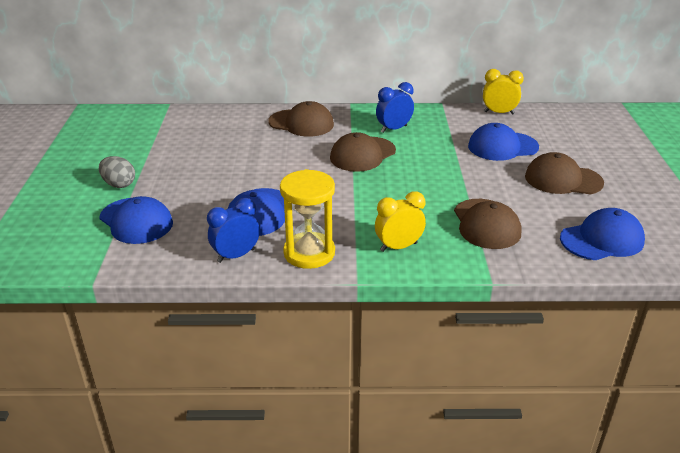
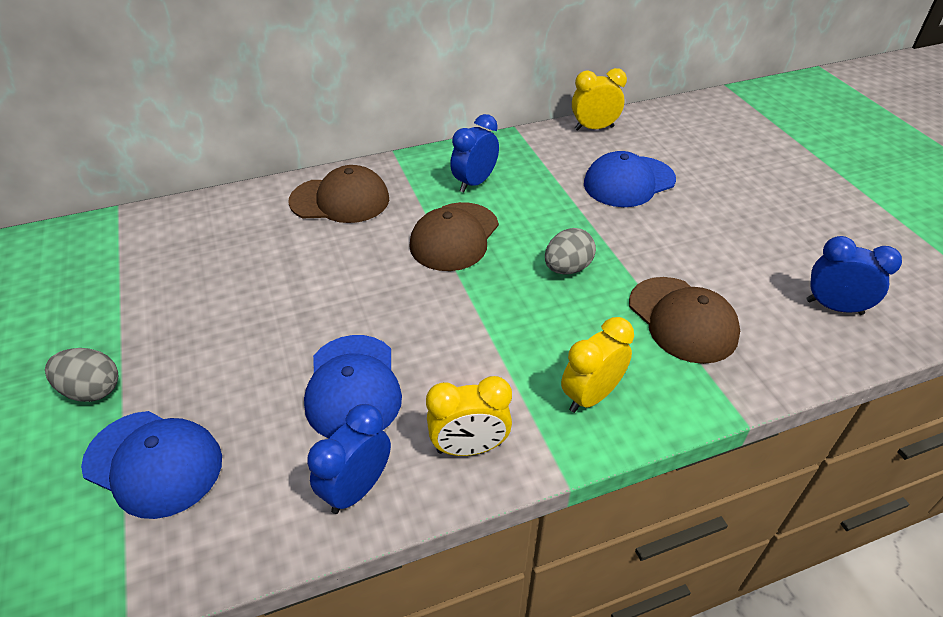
camera: 20 degrees left, 10 degrees up
(309, 253) = (469, 447): yellow hourglass -> yellow clock
(426, 184) = (567, 268): none -> grey egg
(563, 179) = (730, 219): brown cap -> none
(602, 240) = (834, 307): blue cap -> blue clock

